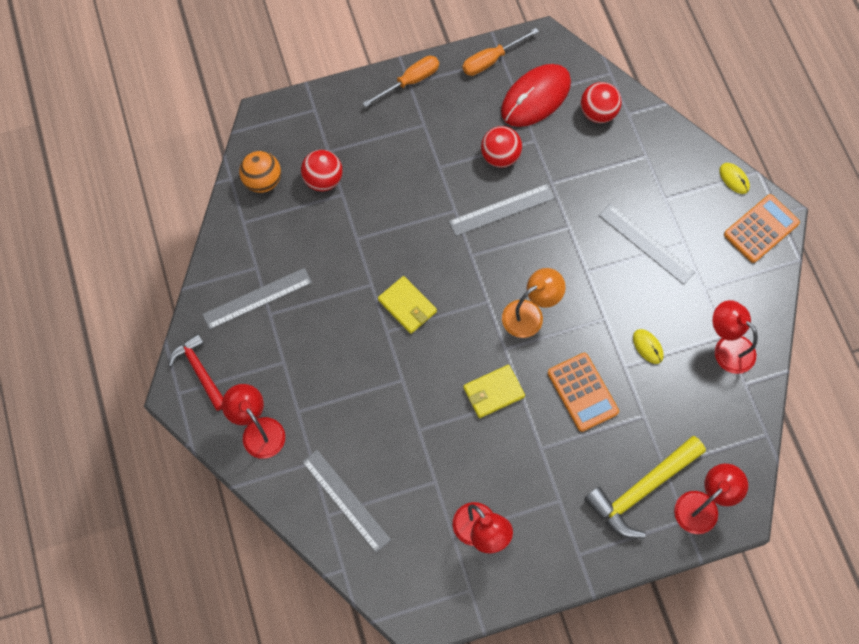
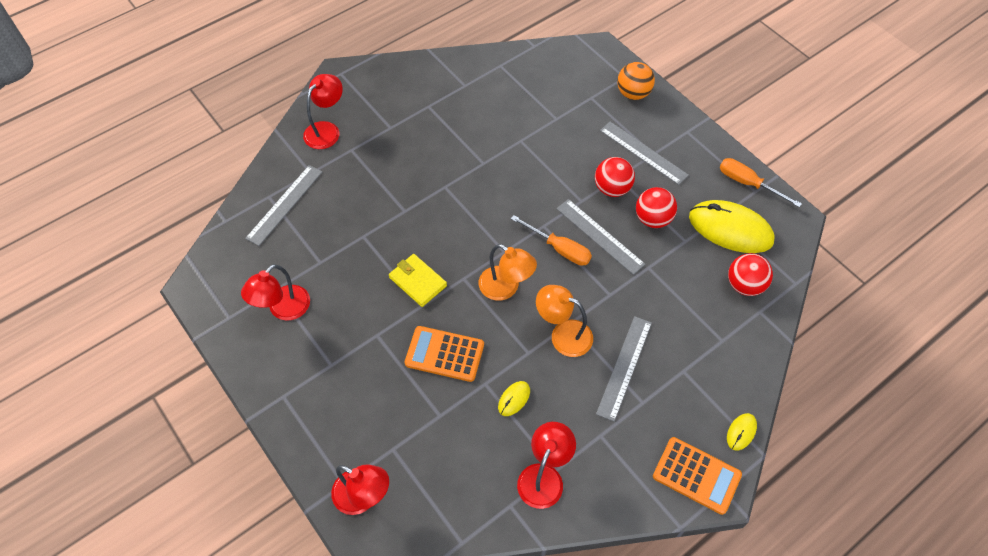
camera: 70 degrees right, 10 degrees down
(199, 371) = (363, 80): red hammer -> none
(257, 298) = (438, 94): grey ruler -> grey ruler (643, 153)
(263, 181) = (541, 65): orange ball -> orange ball (633, 93)
(323, 180) = (563, 102): red ball -> red ball (612, 188)
(407, 306) = (474, 194): yellow wallet -> none
(410, 81) = (689, 131): orange screwdriver -> orange screwdriver (559, 249)
(535, 97) = (730, 229): red mouse -> yellow mouse
(582, 392) = (444, 354): orange calculator -> orange calculator turned 60 degrees clockwise
(597, 282) = (563, 334): none -> orange lamp
(641, 490) = (362, 434): yellow hammer -> none

